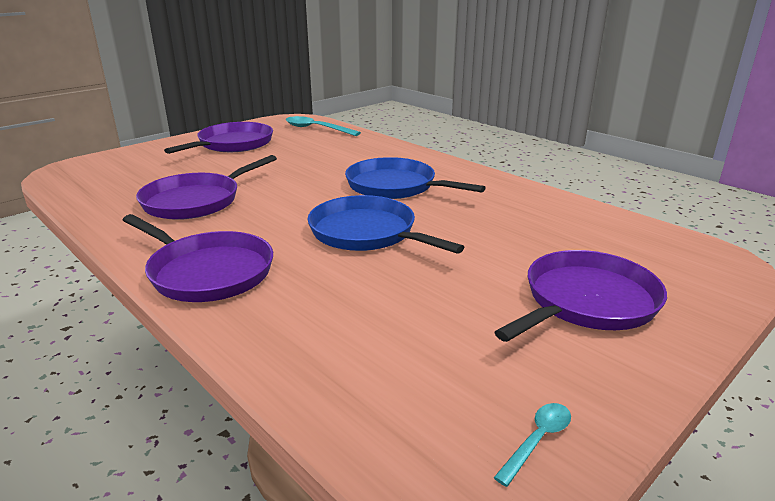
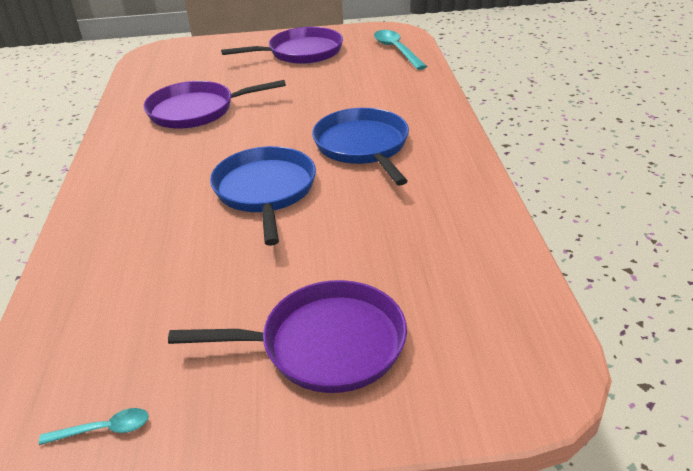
camera: 40 degrees right, 10 degrees up
(207, 272) = (119, 184): purple pan -> none

